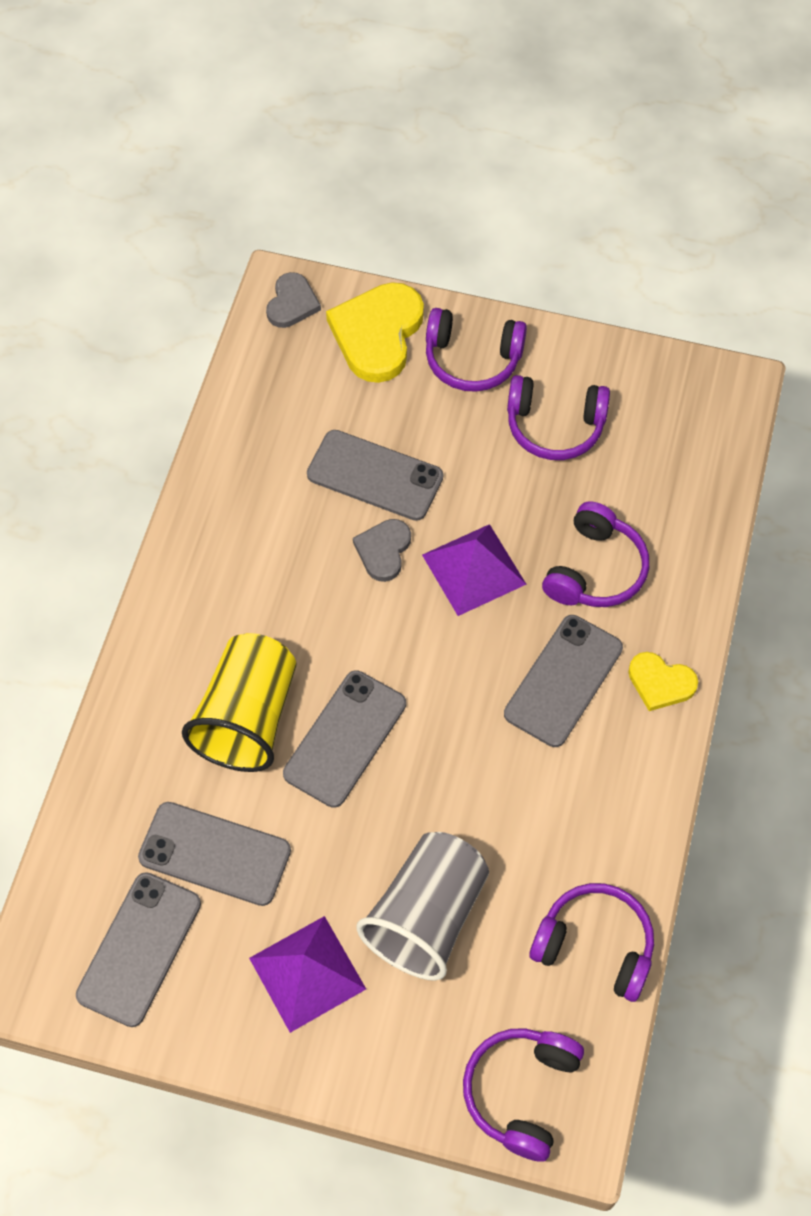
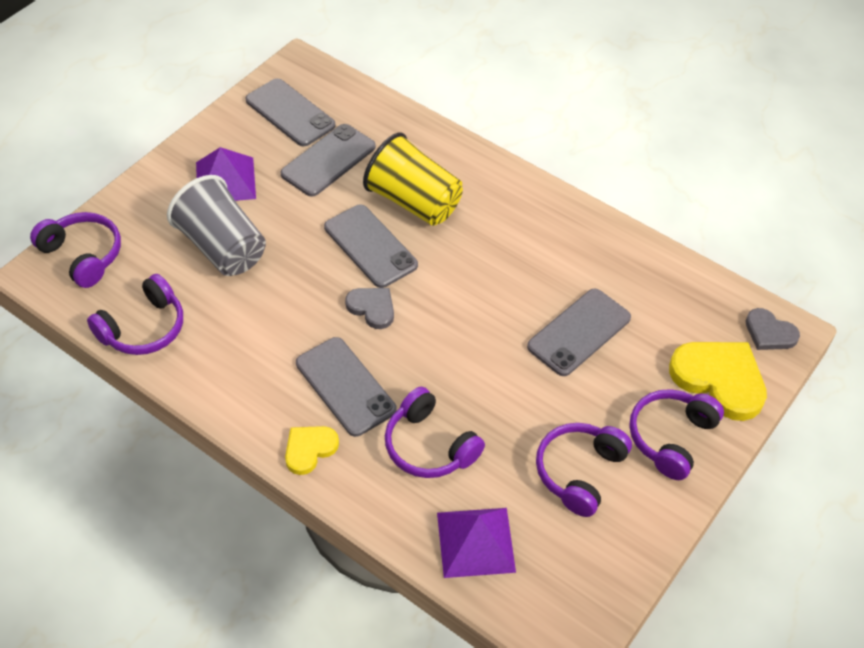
camera: 110 degrees right, 10 degrees down
(383, 550) = (509, 315): grey heart -> grey heart (372, 308)
(474, 569) = (467, 365): purple pyramid -> purple pyramid (475, 542)

